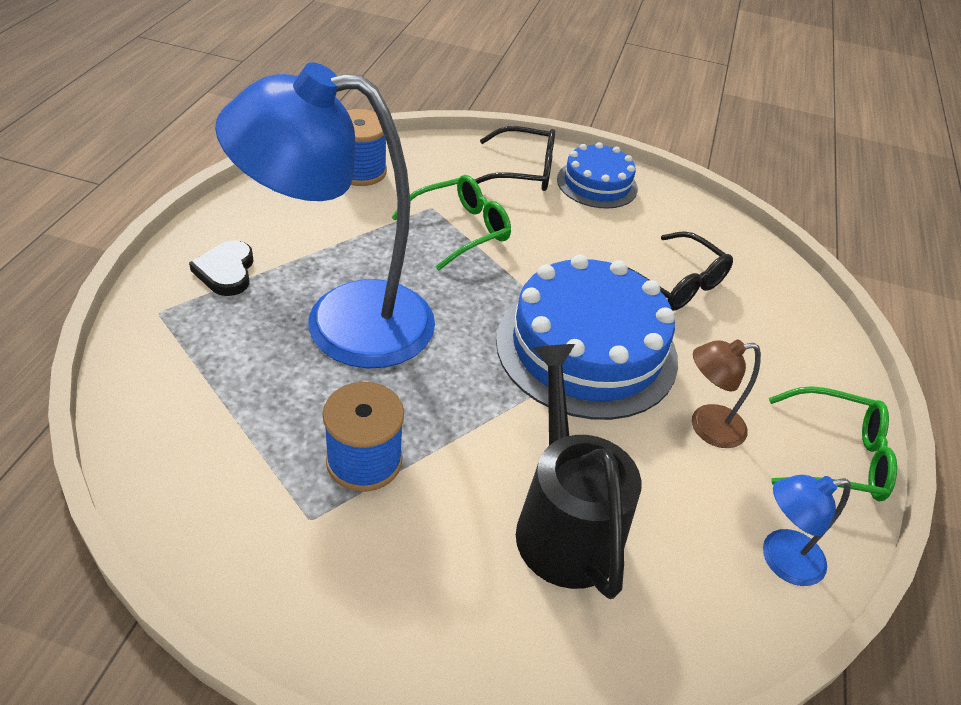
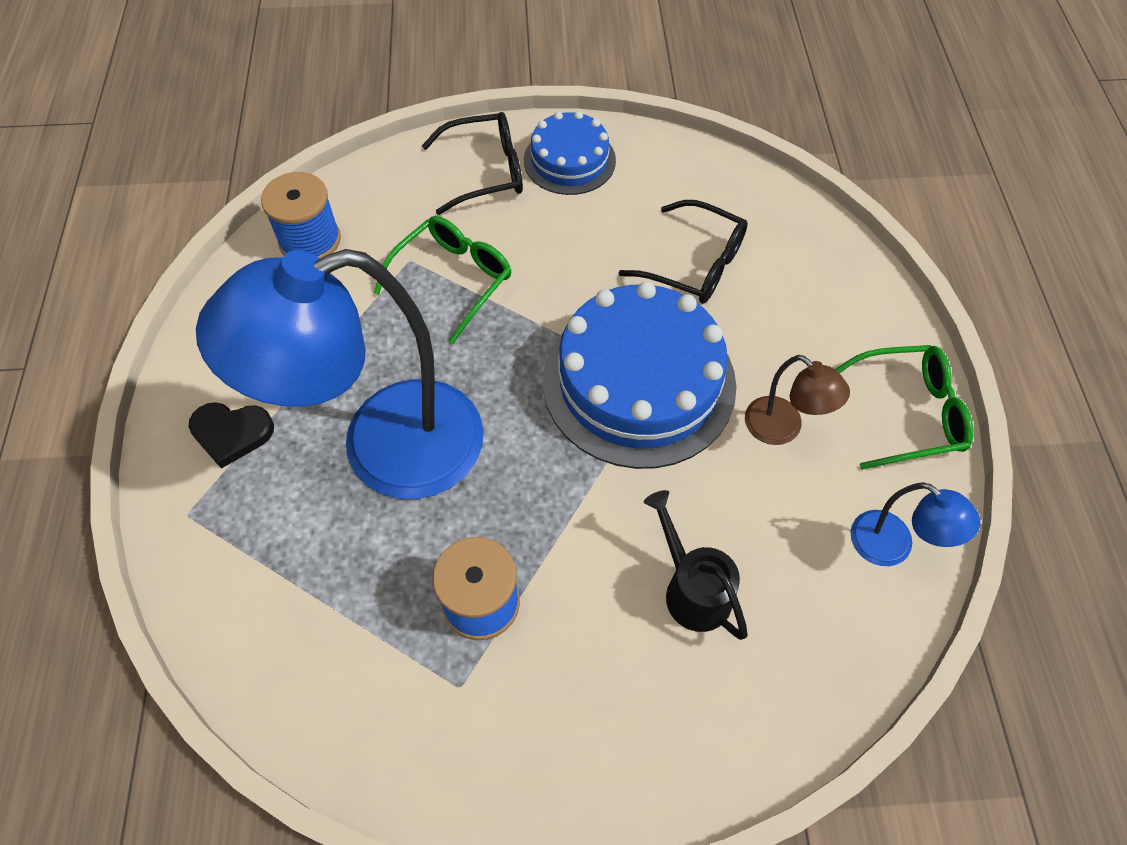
camera: 15 degrees left, 15 degrees up
(226, 271) = (231, 433): black heart -> black heart turned 60 degrees counterclockwise
(564, 522) = (692, 589): black watering can -> black watering can, size x0.63
(706, 427) = (783, 429): brown lamp -> brown lamp turned 105 degrees counterclockwise
(780, 560) = (893, 547): blue lamp -> blue lamp turned 105 degrees counterclockwise

